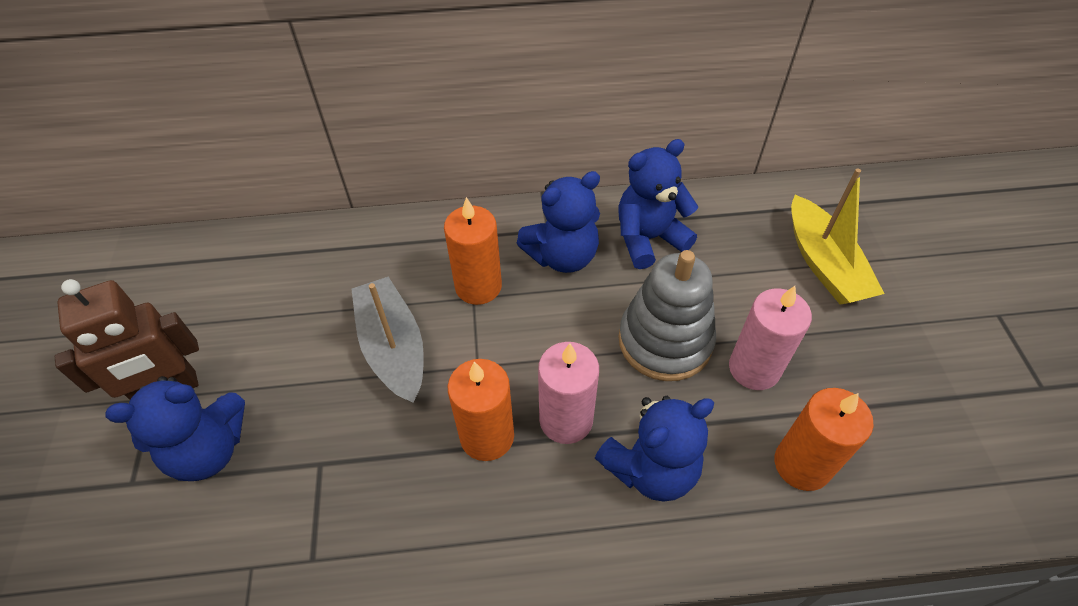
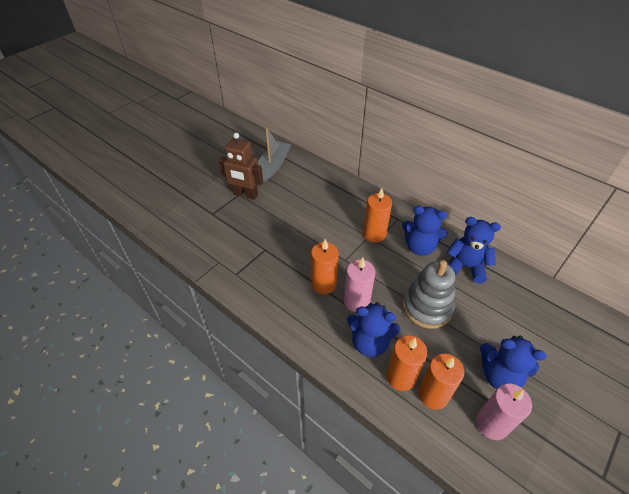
camera: 45 degrees right, 5 degrees down
(209, 450) = (239, 220): blue teddy bear -> blue teddy bear (499, 375)
(393, 347) = (323, 232): grey boat -> grey boat (273, 166)
(741, 480) = (401, 377): none -> orange candle
(754, 368) = (455, 347): pink candle -> pink candle (492, 424)
(824, 264) = (543, 337): yellow boat -> none

